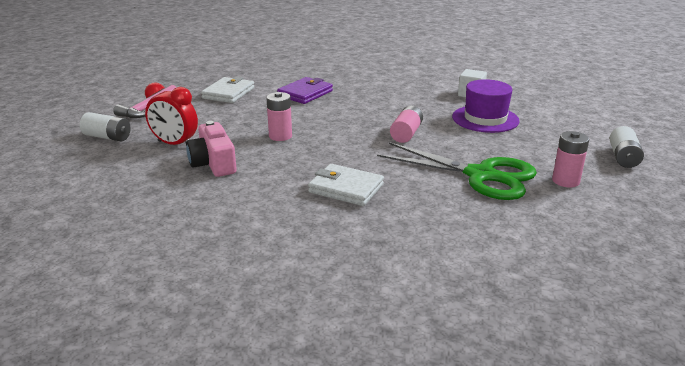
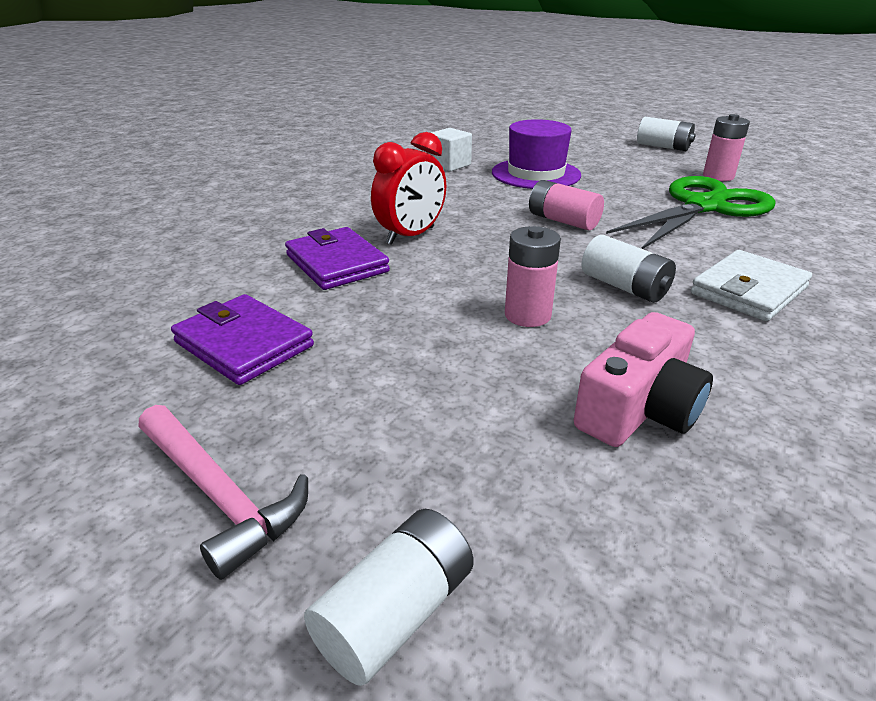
camera: 70 degrees left, 5 degrees up
(175, 144) = (514, 459): red clock -> red clock (411, 236)
(213, 163) = (639, 409): pink camera -> pink camera turned 45 degrees counterclockwise
(228, 93) = (244, 344): white wallet -> purple wallet
(326, 155) = (624, 287): none -> white battery

